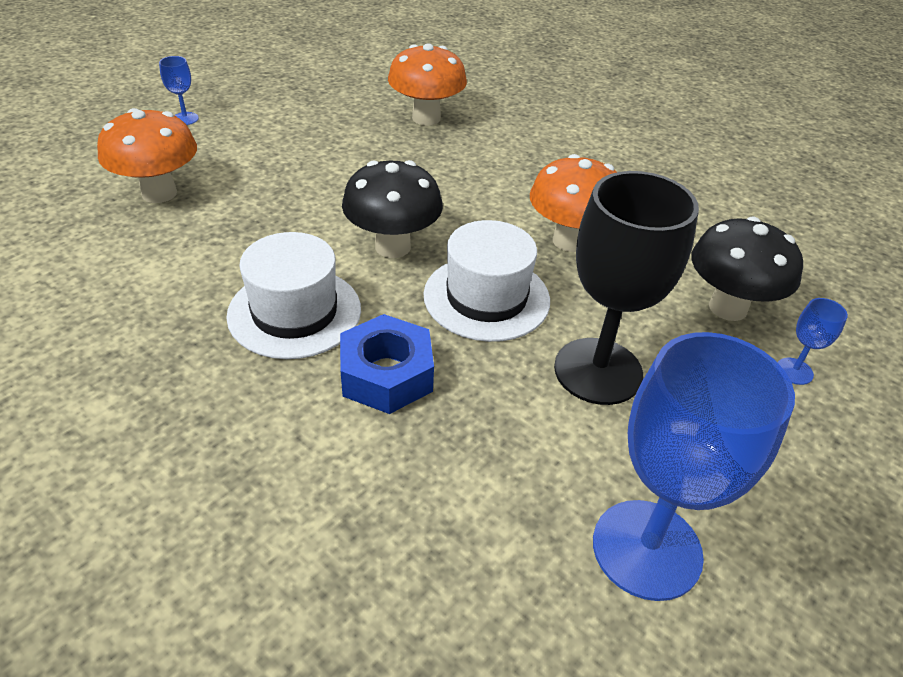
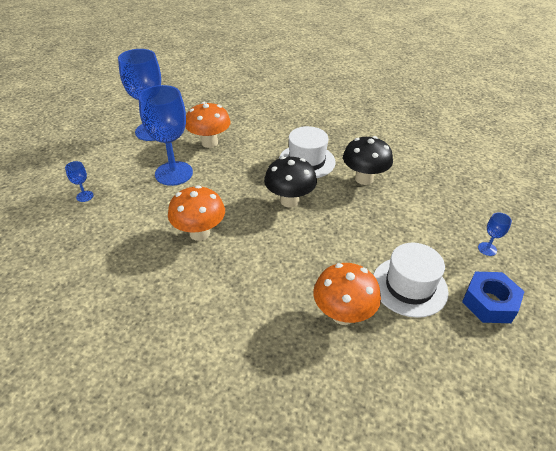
camera: 160 degrees right, 0 degrees up
(159, 193) = (425, 194): orange mushroom -> orange mushroom (209, 143)
(386, 374) = (255, 151): blue nut -> blue nut (489, 302)
(486, 297) = (231, 189): white hat -> white hat (409, 286)
(598, 371) = (174, 173): black goblet -> blue goblet
(728, 307) = (110, 218): black mushroom -> black mushroom (364, 179)

